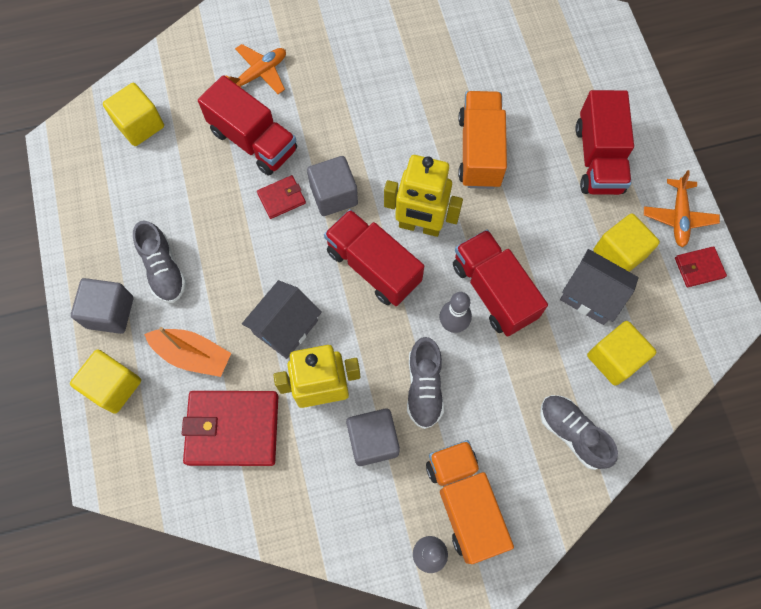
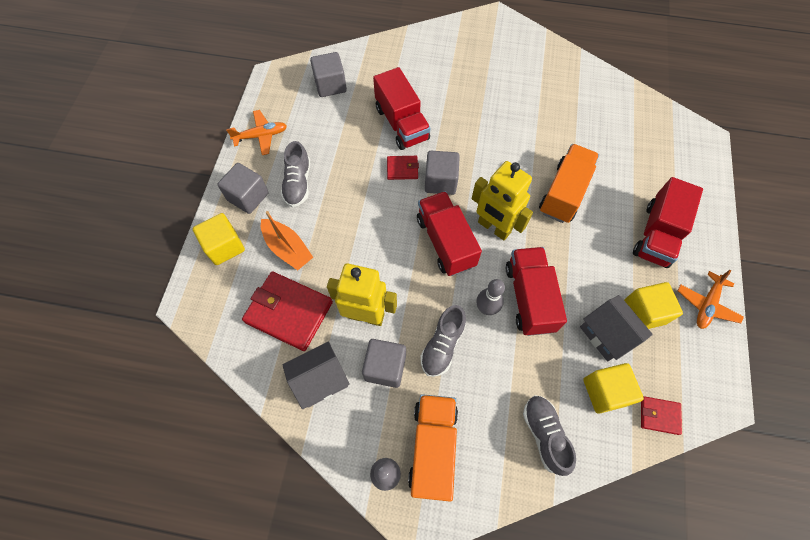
camera: 25 degrees right, 5 degrees down
(140, 125) = (330, 85): yellow cube -> grey cube
(259, 74) = (427, 82): orange plane -> orange plane (261, 136)
(285, 327) = (361, 257): grey house -> grey house (320, 380)
(698, 268) = (708, 351): red wallet -> red wallet (659, 415)

